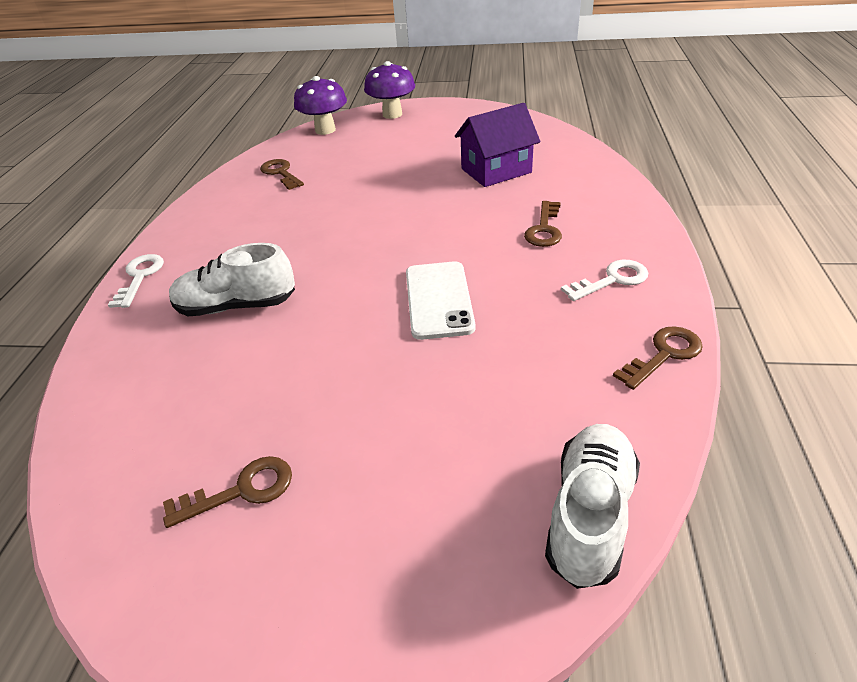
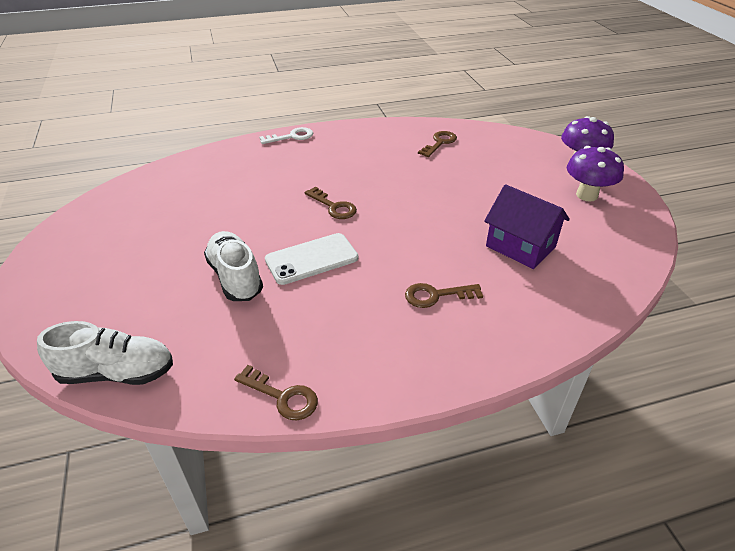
camera: 65 degrees right, 0 degrees up
(237, 306) = (276, 179): white shoe -> white shoe (235, 277)
(241, 490) = (129, 231): brown key -> brown key (333, 206)
(325, 130) = (521, 140): purple mushroom -> purple mushroom (586, 195)
(612, 280) = (376, 351): white key -> none

